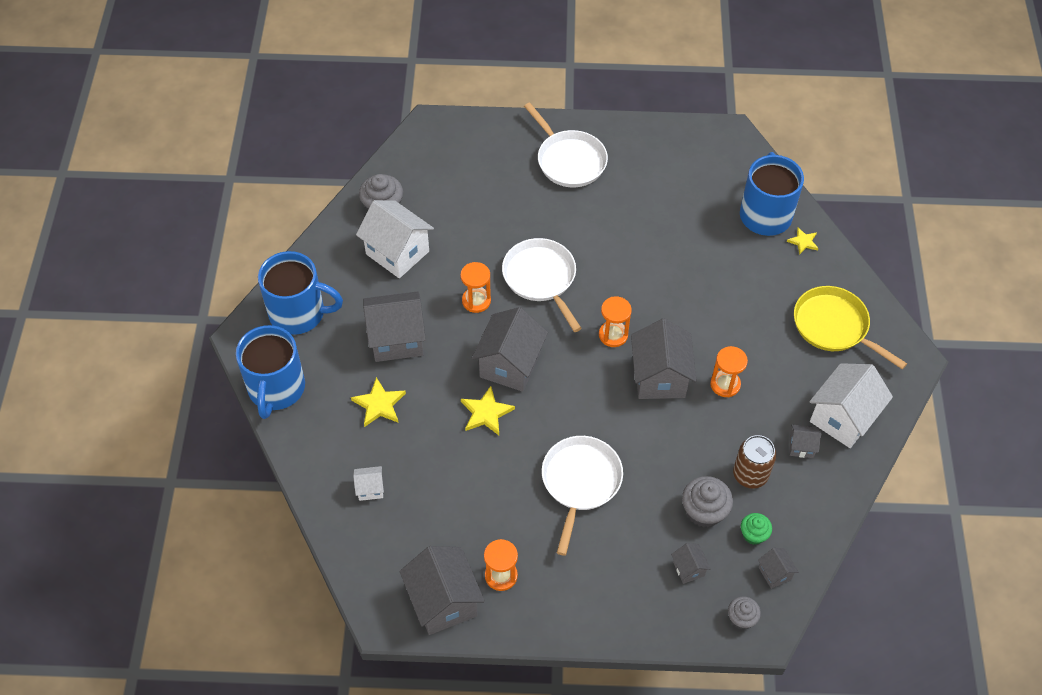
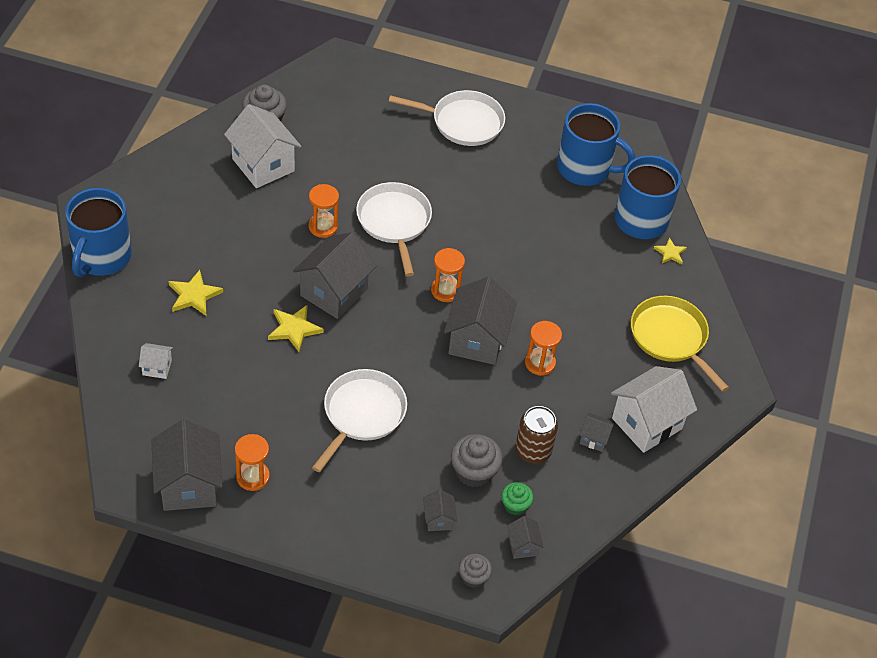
camera: 10 degrees right, 5 degrees down
(299, 313) = (148, 195): blue mug -> blue mug (585, 168)
(396, 339) = (233, 242): grey house -> none
(569, 160) = (463, 122): white pan -> white pan turned 60 degrees counterclockwise

